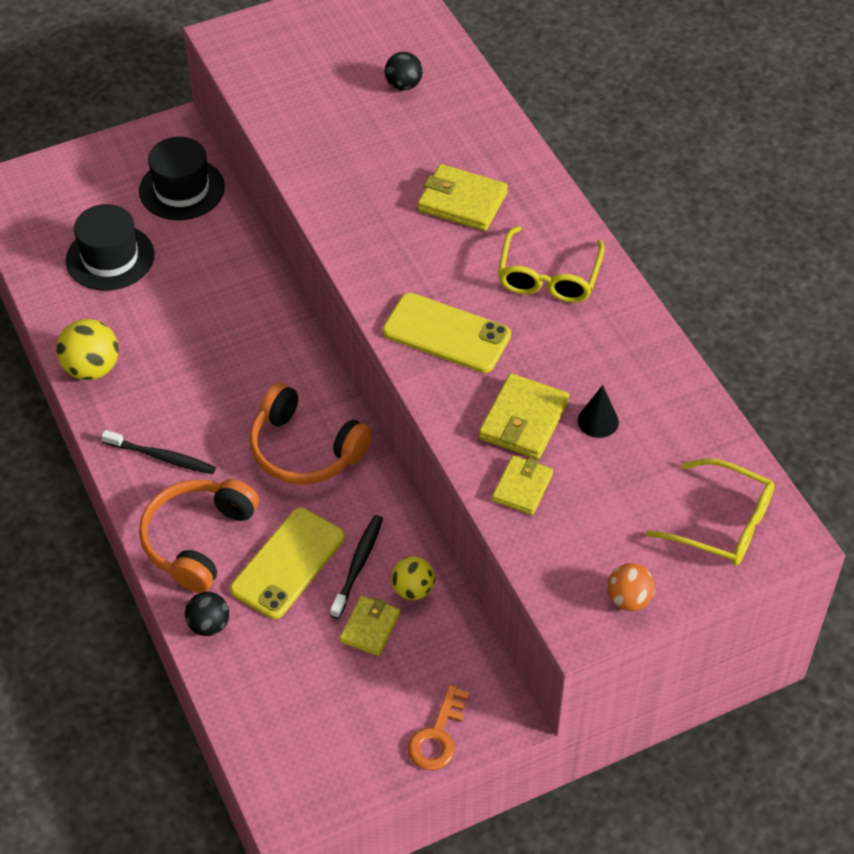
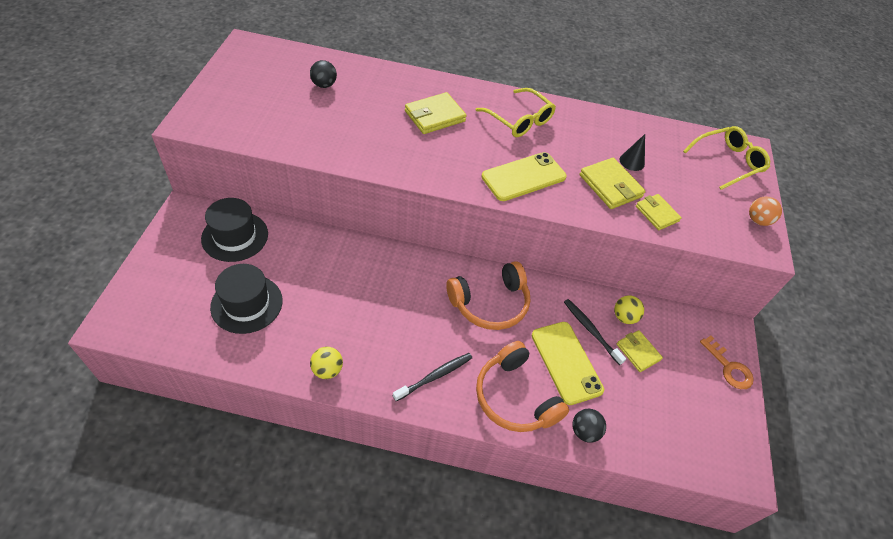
camera: 60 degrees left, 0 degrees up
(92, 368) = (327, 370): yellow ball -> yellow ball, size x0.65

